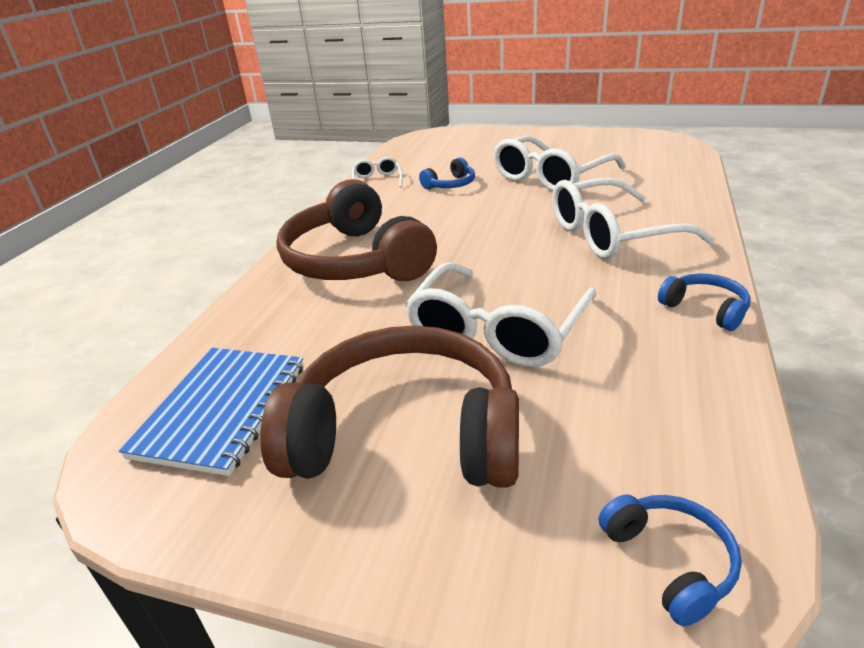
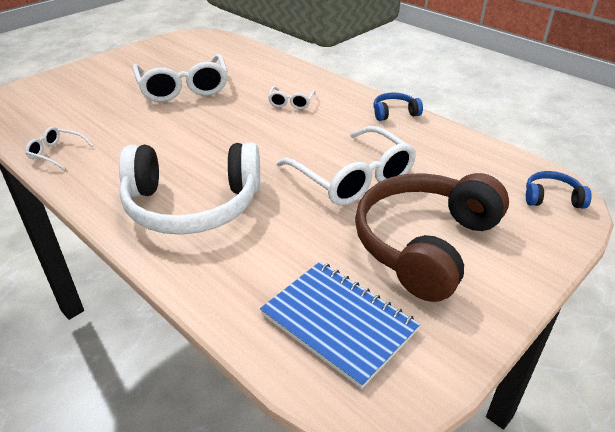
camera: 65 degrees left, 5 degrees up
(356, 260) = (192, 205): brown headphones -> white headphones
(450, 184) = (127, 125): blue headphones -> none
(612, 235) = (291, 102): white glasses -> white glasses, size x0.47

